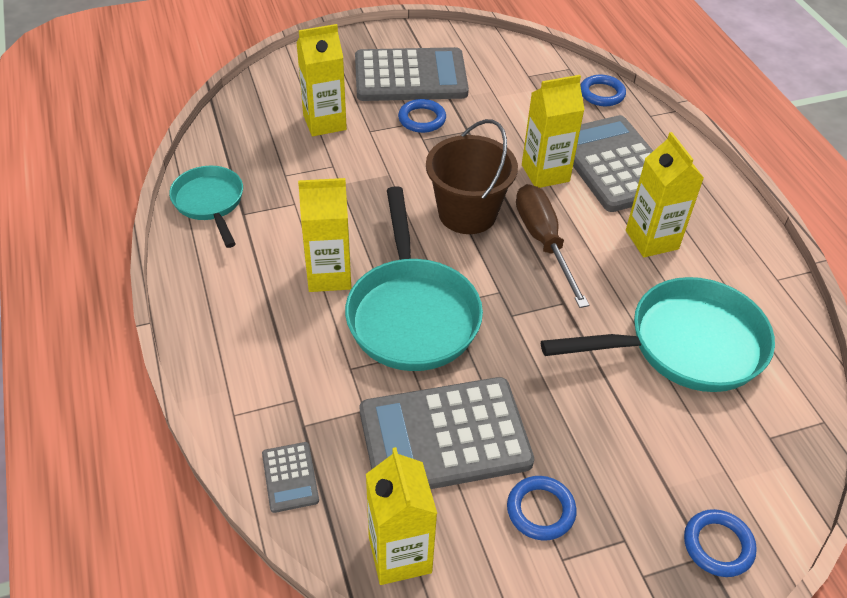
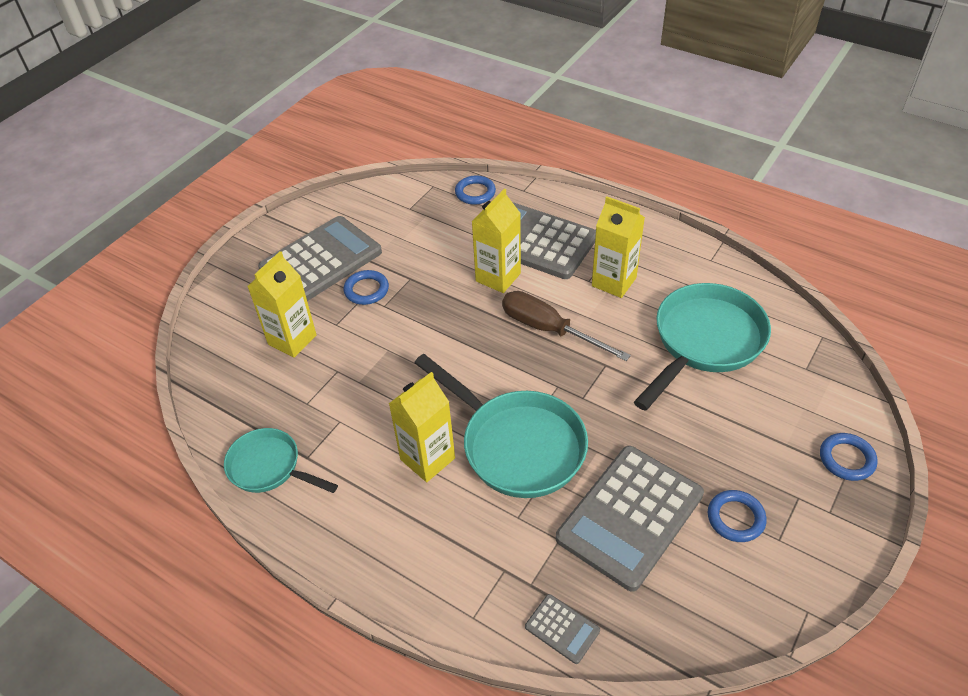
camera: 35 degrees left, 0 degrees up
(400, 554) = (687, 620): yellow carton -> none
(467, 213) = (476, 343): brown bucket -> none

